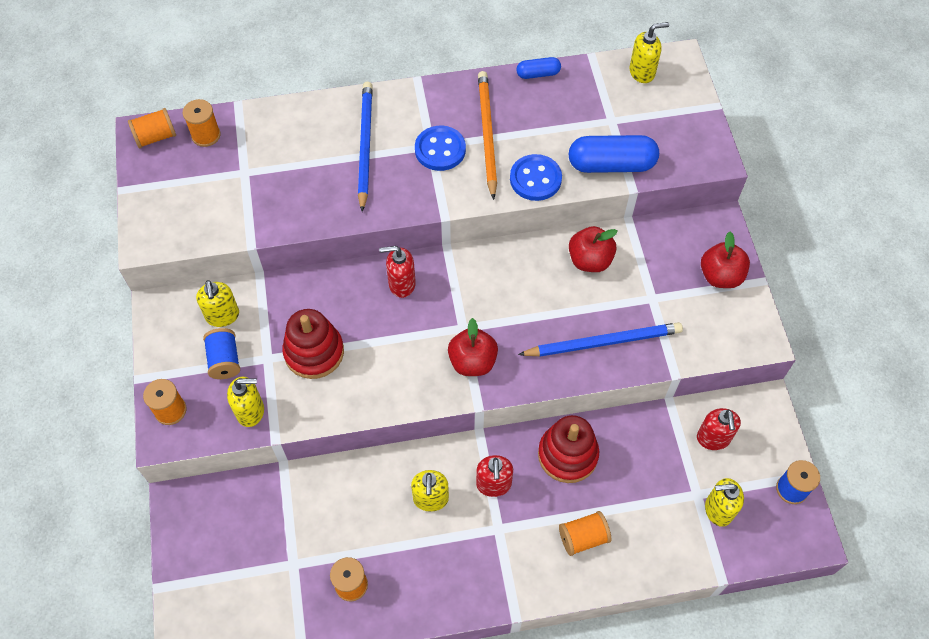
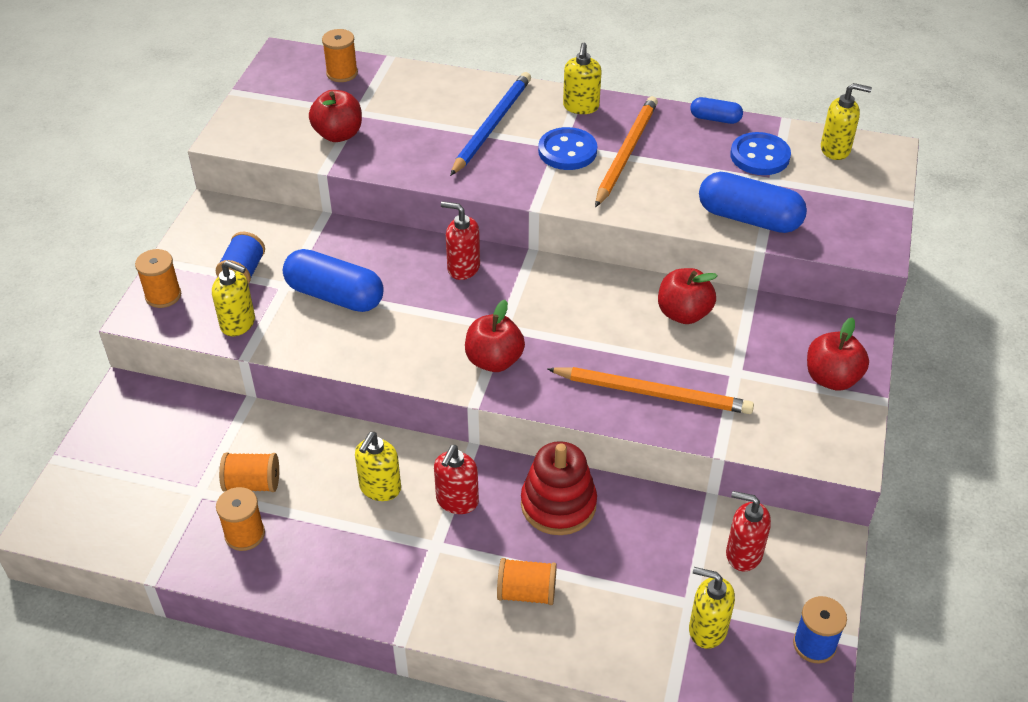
camera: 25 degrees right, 15 degrees down
(156, 137) = (294, 61): orange spool -> orange spool (252, 484)
(222, 316) = (267, 235): yellow soap dispenser -> yellow soap dispenser (581, 107)
(241, 202) = (338, 134): none -> red apple
(314, 352) = (335, 295): red stacking toy -> blue capsule
(535, 179) = (655, 205): blue button -> blue button (760, 156)
(603, 342) = (653, 393): blue pencil -> orange pencil
(713, 438) = (743, 554): red soap dispenser -> red soap dispenser turned 90 degrees clockwise

